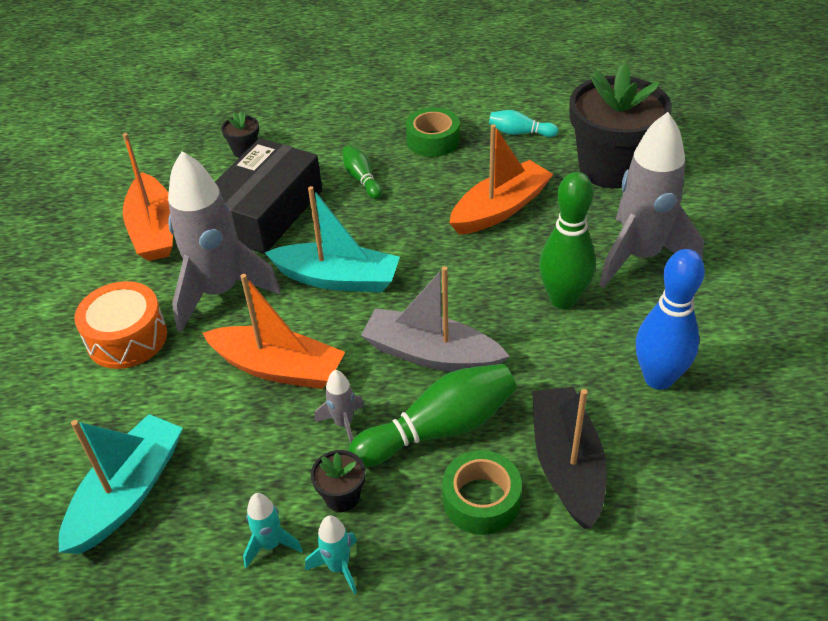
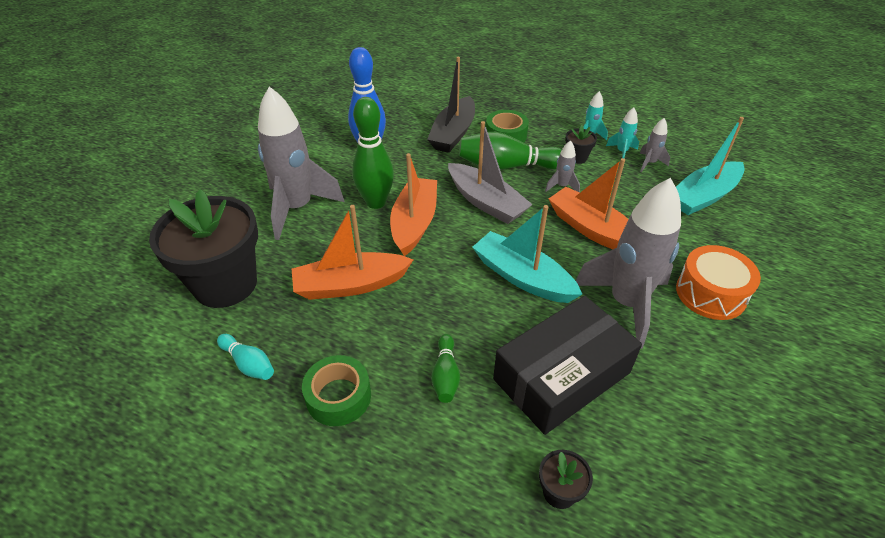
camera: 155 degrees left, 0 degrees up
(154, 230) = (687, 405): orange boat -> orange boat (414, 223)
(218, 536) = (649, 163): none -> grey rocket

